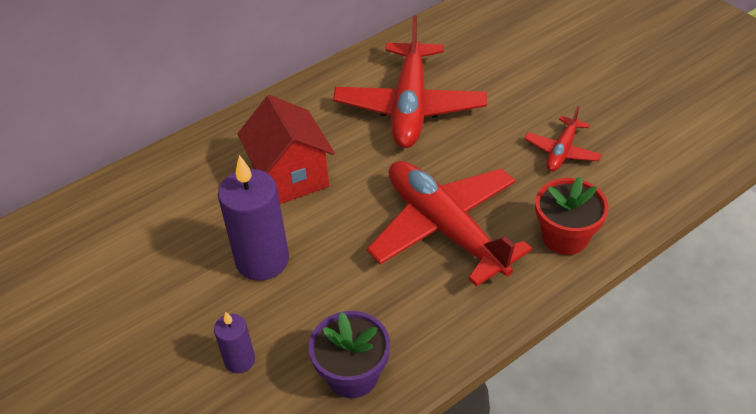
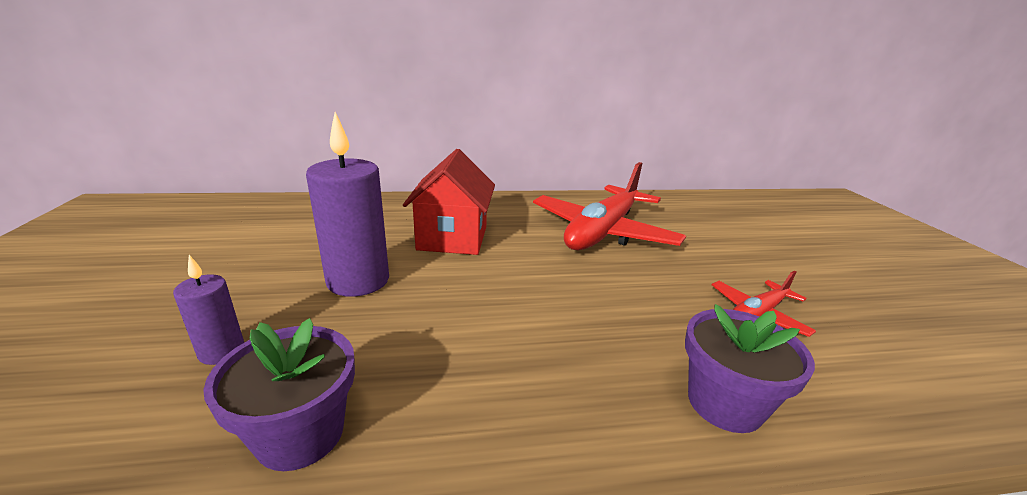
camera: 25 degrees right, 20 degrees down
(444, 228) = (564, 328): red plane -> none
(565, 237) = (724, 403): red flower pot -> purple flower pot

